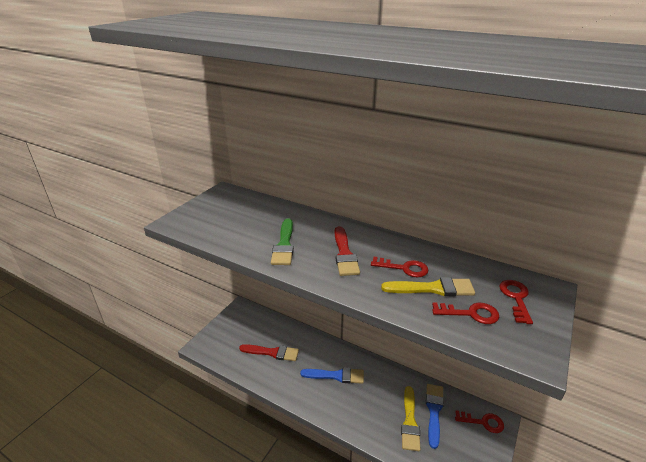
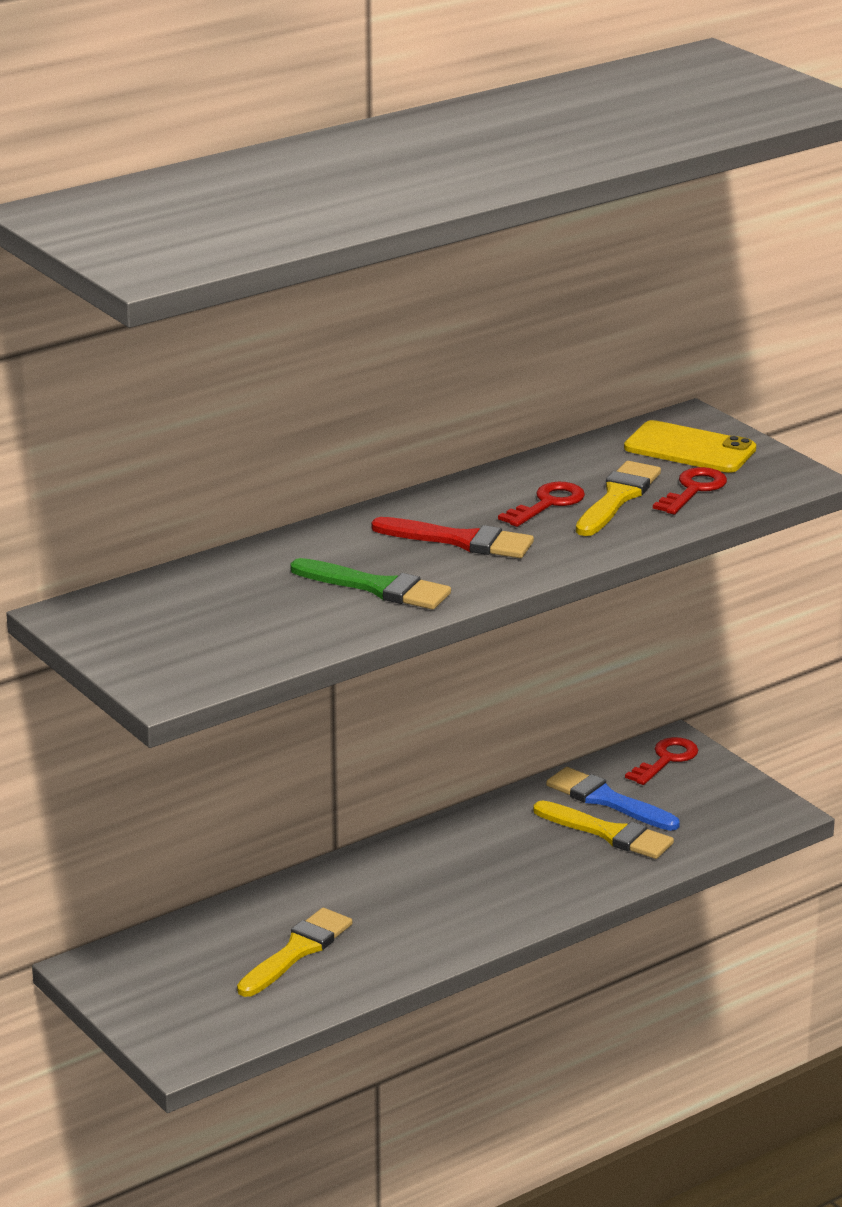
camera: 65 degrees left, 5 degrees down
(272, 352) = (297, 951): red brush -> yellow brush
(336, 376) = (435, 883): blue brush -> none
(516, 298) = (690, 448): red key -> yellow phone

